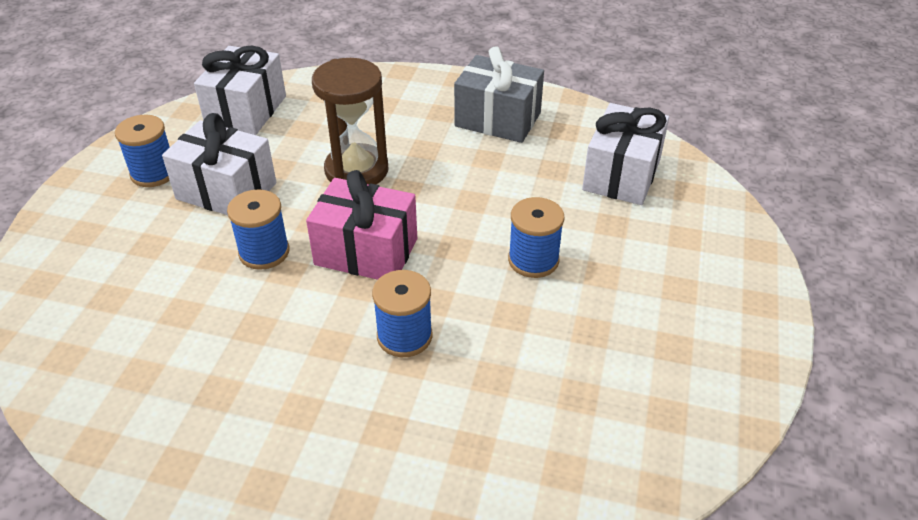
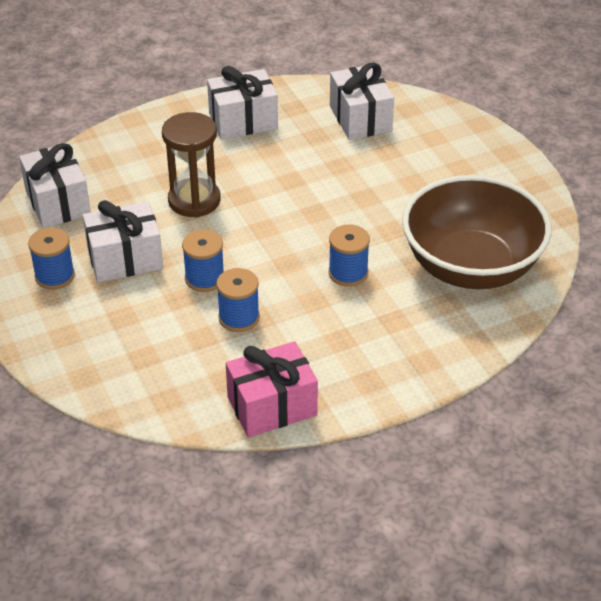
camera: 40 degrees left, 0 degrees up
(366, 252) = (267, 243): pink gift -> pink gift (272, 406)
(497, 119) = (243, 121): grey gift -> white gift
(533, 260) = (368, 195): blue spool -> blue spool (239, 318)
(554, 421) = (471, 267): none -> brown bowl

